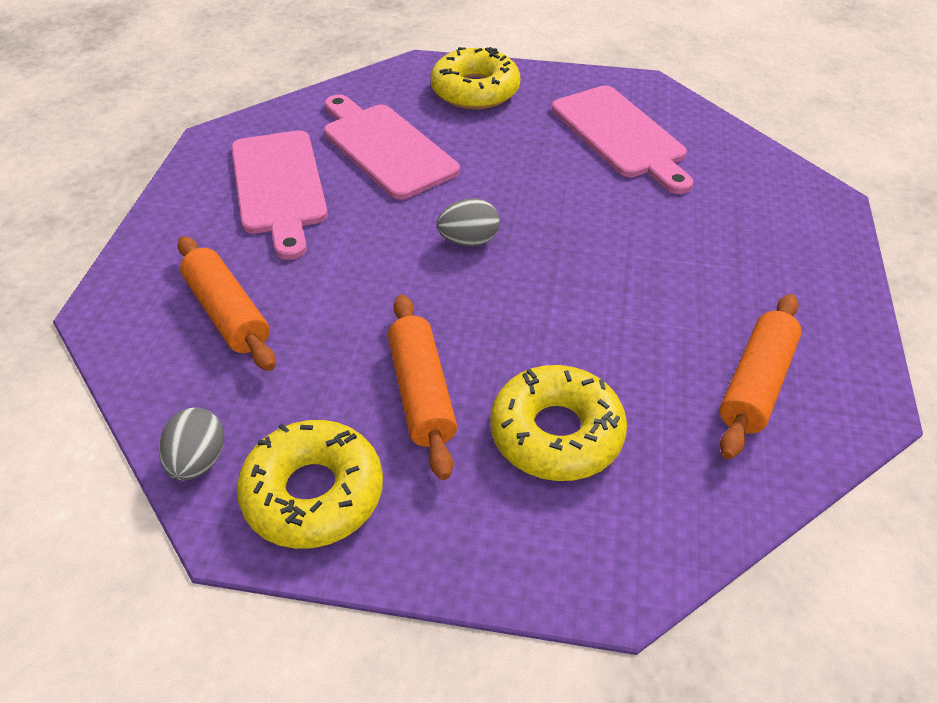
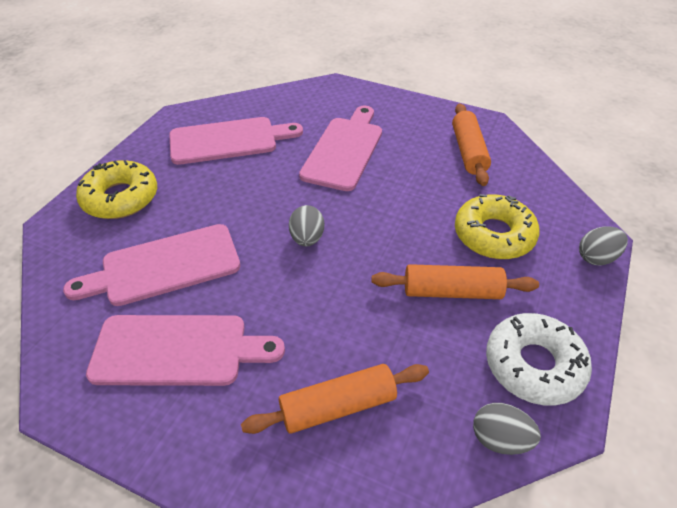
camera: 75 degrees left, 0 degrees up
(313, 494) = (534, 365): yellow donut -> white donut
(559, 582) = (596, 257): none -> grey egg
(667, 241) = (344, 150): none -> pink cutting board
(755, 384) = (468, 151): orange rolling pin -> orange rolling pin turned 45 degrees clockwise

